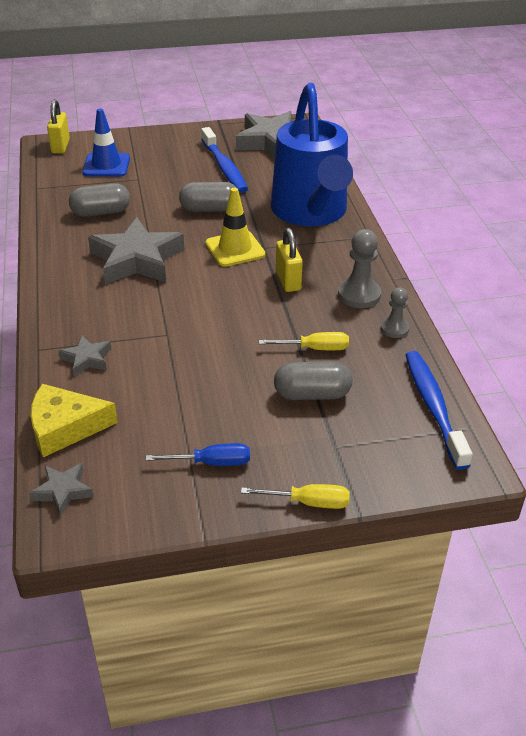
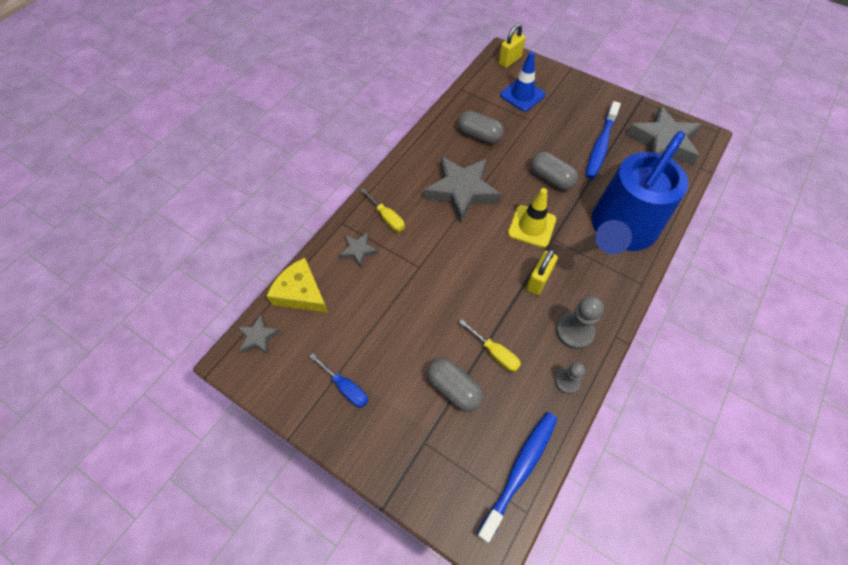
camera: 45 degrees right, 20 degrees up
(309, 502) = (365, 468): yellow screwdriver -> yellow screwdriver (387, 218)

